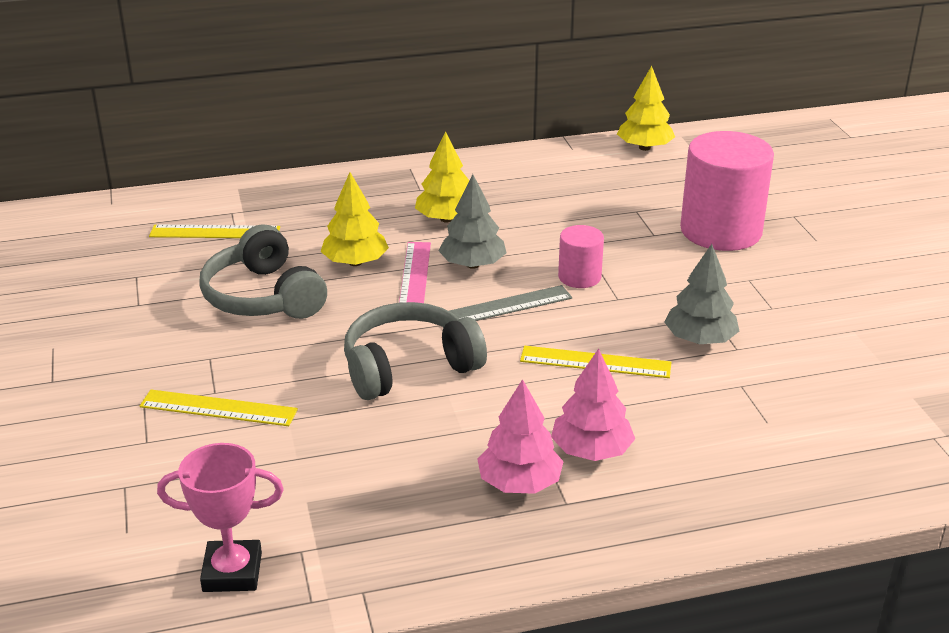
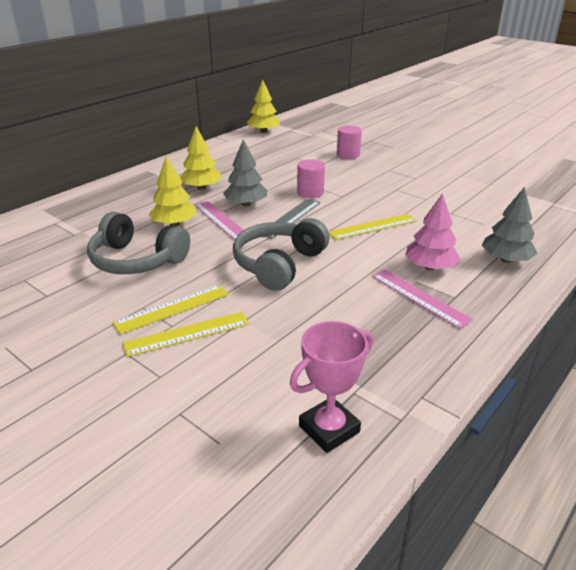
camera: 35 degrees left, 0 degrees up
(215, 232) = (55, 236): yellow ruler -> yellow ruler (172, 308)
(519, 483) = (419, 297): pink tree -> pink ruler
(700, 340) = (405, 200): grey tree -> grey tree (506, 260)
(721, 231) = (348, 154): pink cylinder -> pink cylinder, size x0.50

